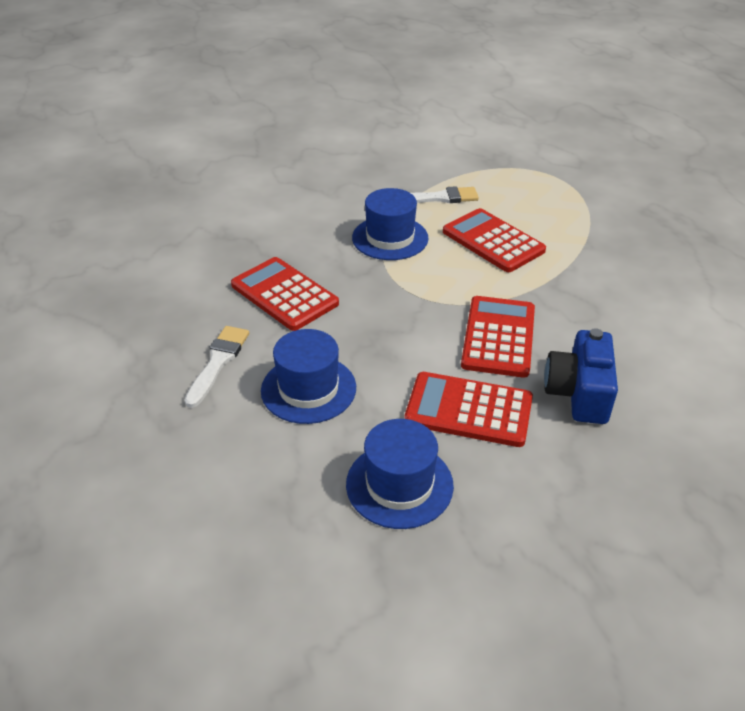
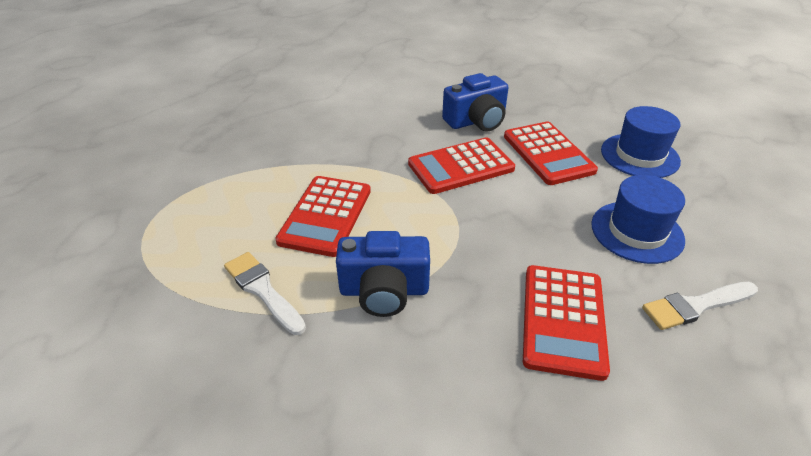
camera: 125 degrees left, 0 degrees up
(390, 238) = (384, 290): blue hat -> blue camera

